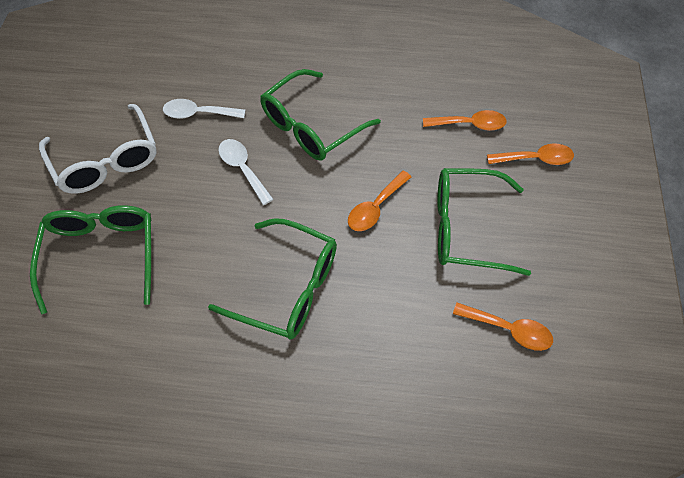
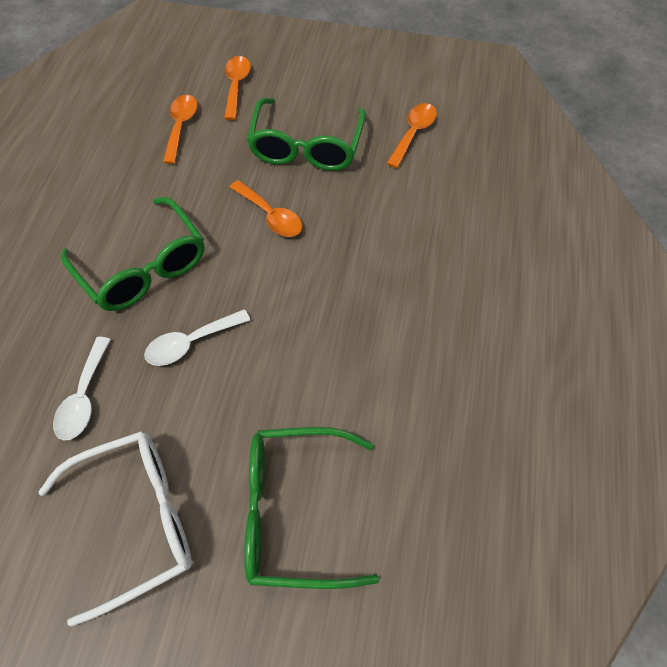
camera: 85 degrees left, 0 degrees up
(288, 287) = (359, 300): green glasses -> none

